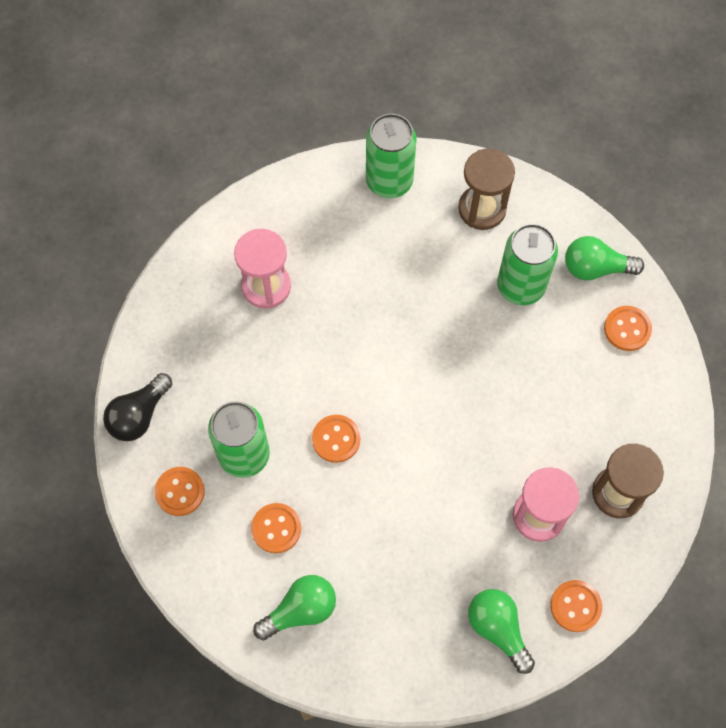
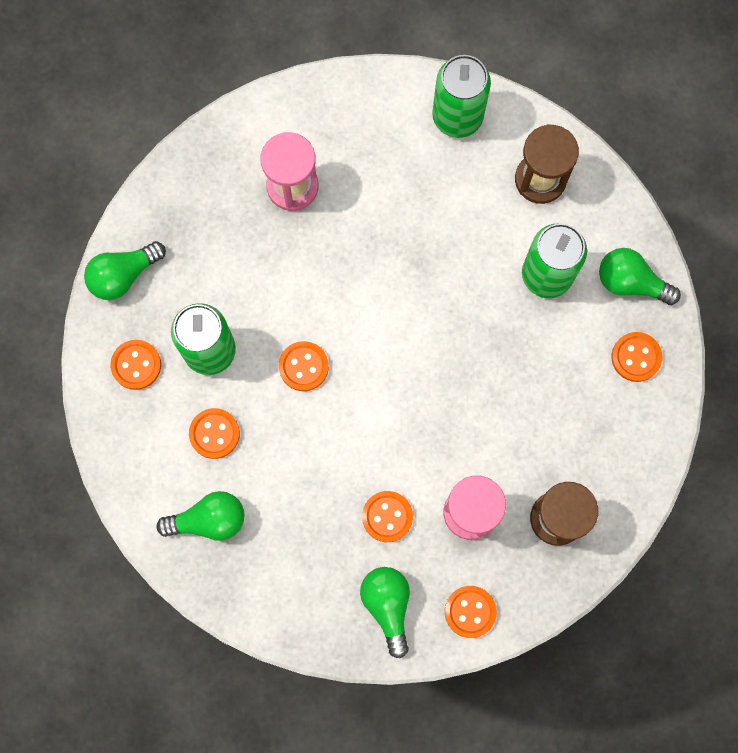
camera: 20 degrees right, 10 degrees up
(139, 415) = (123, 275): black light bulb -> green light bulb
(465, 547) = (387, 516): none -> orange button

